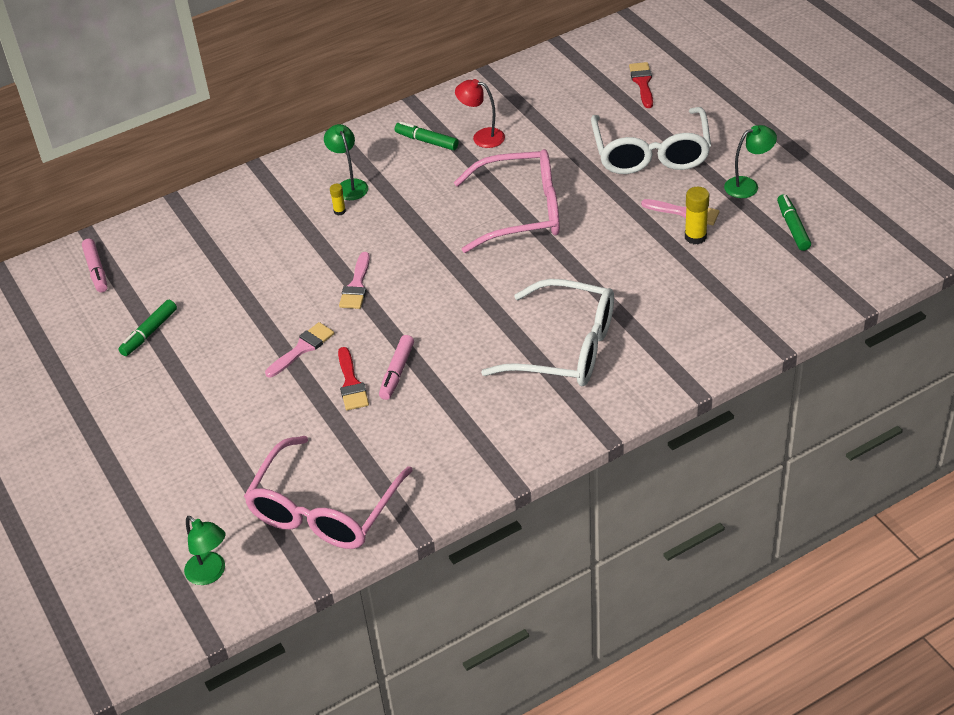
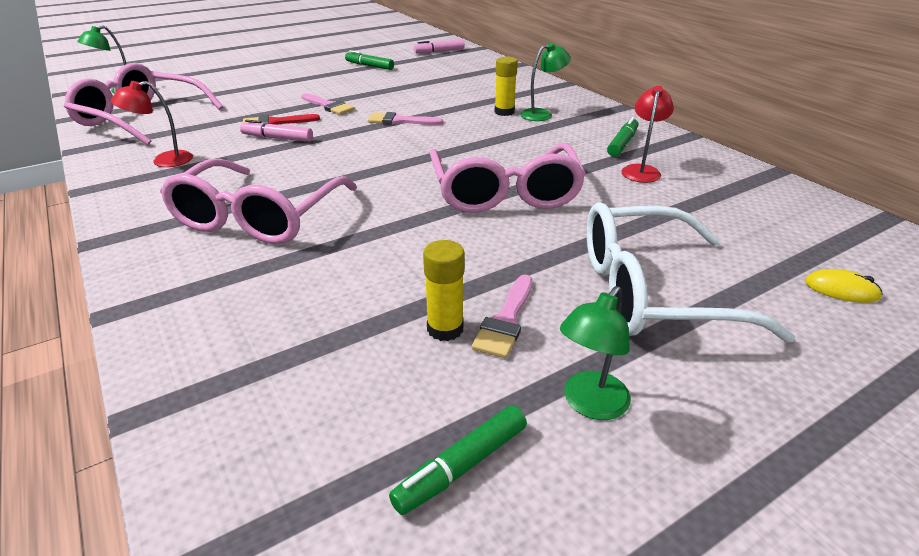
camera: 85 degrees right, 10 degrees down
(339, 211) = (504, 112): yellow glue stick -> yellow glue stick, size x1.74
(451, 446) = (164, 161): none -> red lamp
(564, 348) = (259, 216): white glasses -> pink glasses
(642, 83) = (841, 290): red brush -> yellow mouse
(748, 185) = (589, 404): green lamp -> green lamp turned 60 degrees clockwise
(793, 227) = (461, 466): green marker -> green marker turned 150 degrees clockwise

